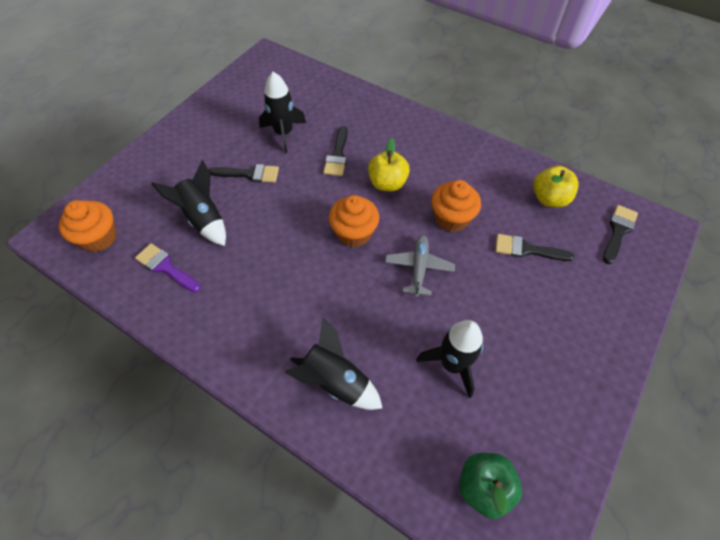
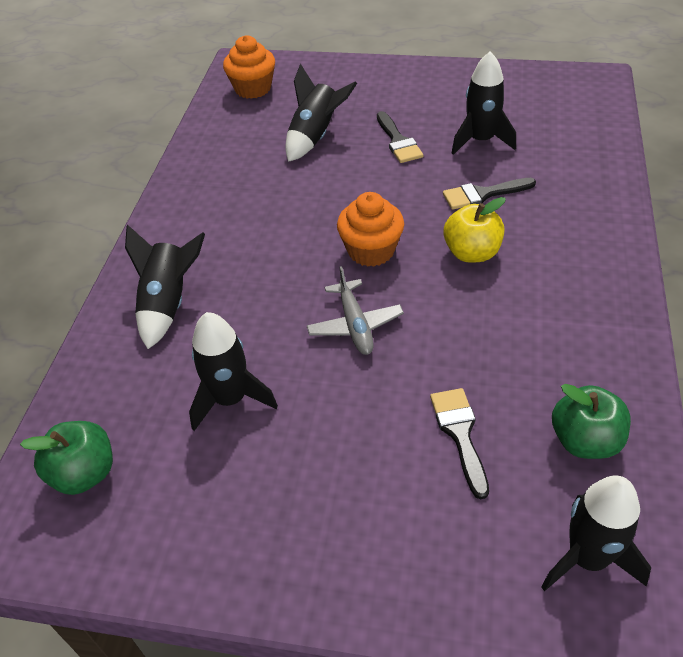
camera: 70 degrees right, 10 degrees down
(165, 267) = (243, 139): purple brush -> none
(419, 268) = (355, 325): grey plane -> grey plane turned 90 degrees clockwise
(451, 218) = (459, 333): orange cupcake -> none
(549, 199) = (585, 440): yellow apple -> green apple
(618, 231) = (587, 558): black brush -> black rocket

